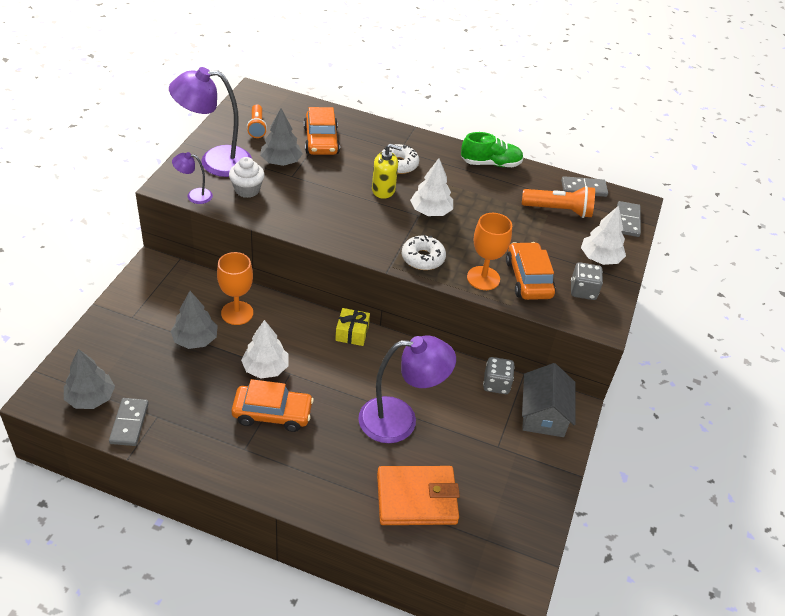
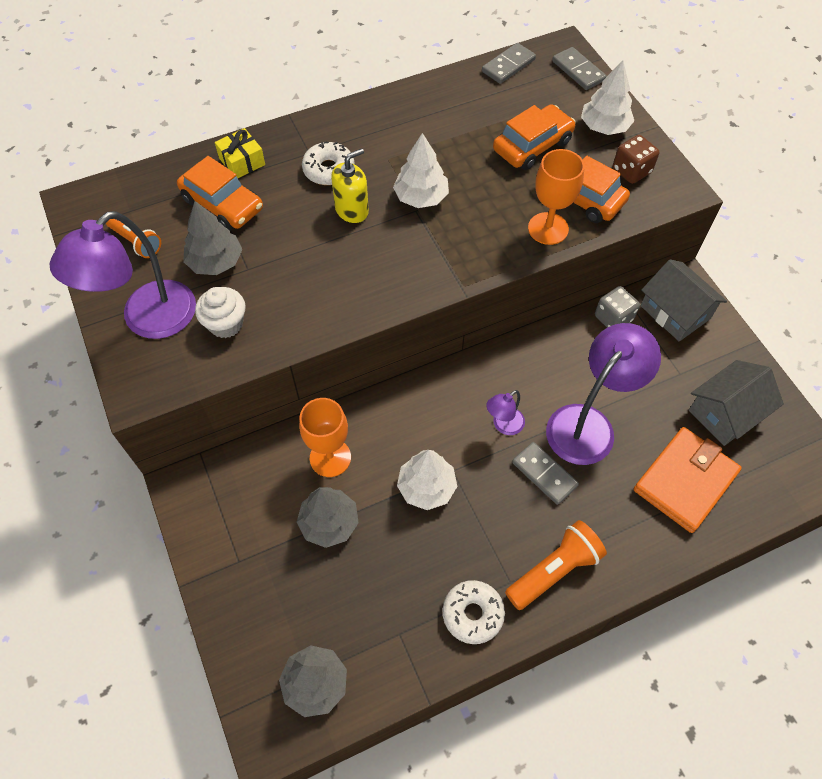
camera: 40 degrees left, 15 degrees up
(129, 423) = (384, 668): grey domino -> grey domino (544, 474)
(194, 195) = (181, 379): purple lamp -> purple lamp (503, 425)
(272, 413) = (488, 524): orange car -> orange car (532, 146)
(352, 333) = (451, 379): yellow gift -> yellow gift (242, 161)
(423, 258) = (477, 253): white donut -> white donut (472, 614)
(490, 163) = (405, 101): green shoe -> none
(497, 490) = (725, 413): none -> grey house
(559, 210) = (517, 105): orange flashlight -> orange flashlight (554, 570)
(583, 291) = (631, 171): grey dice -> brown dice

